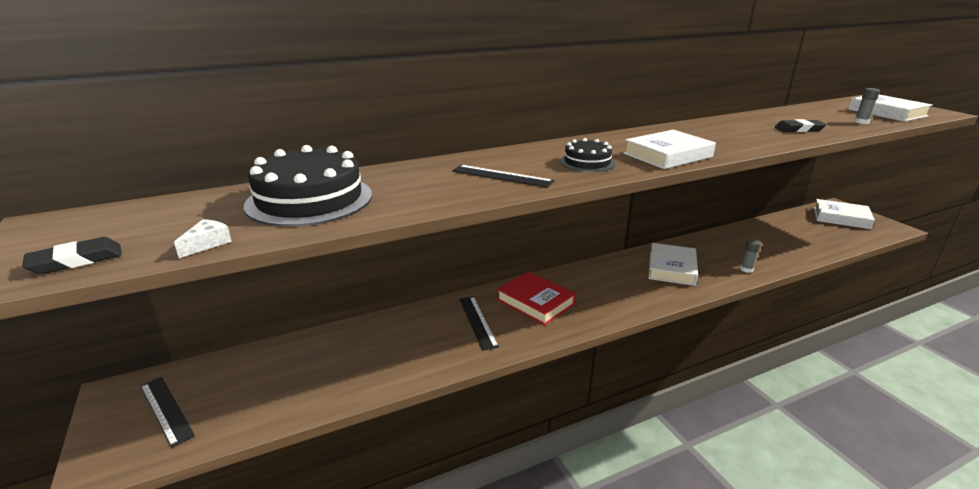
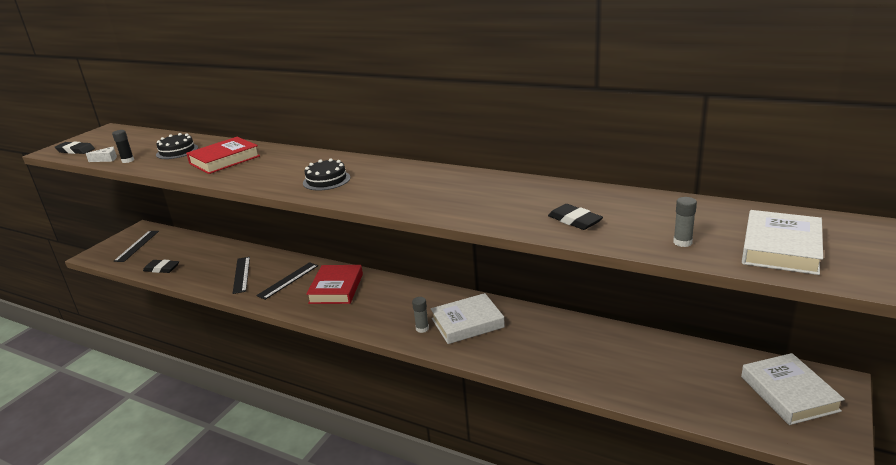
camera: 55 degrees right, 0 degrees up
(261, 231) = (128, 160): none -> black glue stick
(288, 403) = (162, 268): none -> black eraser
(309, 199) = (177, 151): black cake -> black cake, size x0.53
(417, 184) = (224, 160): none -> red book
(502, 176) = (265, 170): black ruler -> black ruler (241, 274)
(667, 155) = (383, 196): white book -> none
(746, 269) = (520, 361): grey glue stick -> grey glue stick (422, 328)

